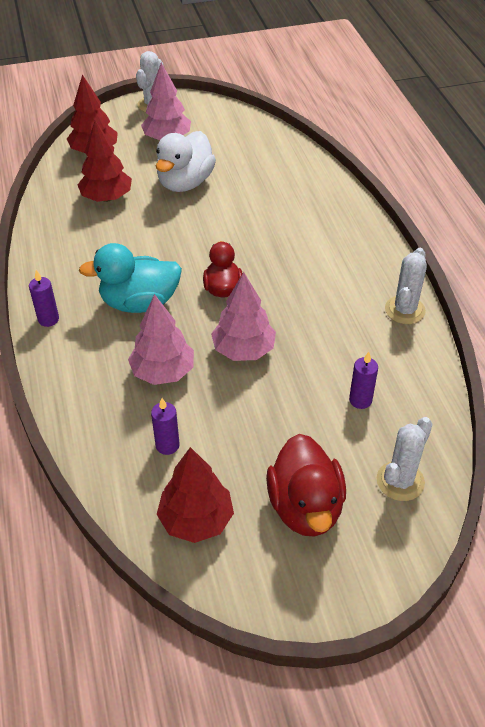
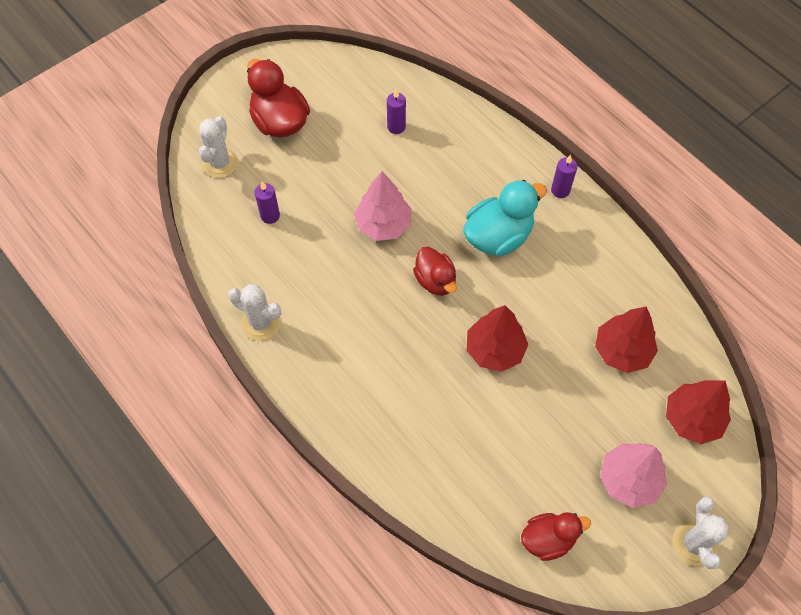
camera: 155 degrees right, 15 degrees up
(163, 372) = (435, 180): pink tree -> none
(185, 183) = (558, 410): white duck -> none
(196, 519) = (348, 88): red tree -> red tree (495, 350)
(244, 131) = (548, 539): none -> red duck
(404, 310) = (261, 323): white cactus -> white cactus turned 60 degrees counterclockwise

